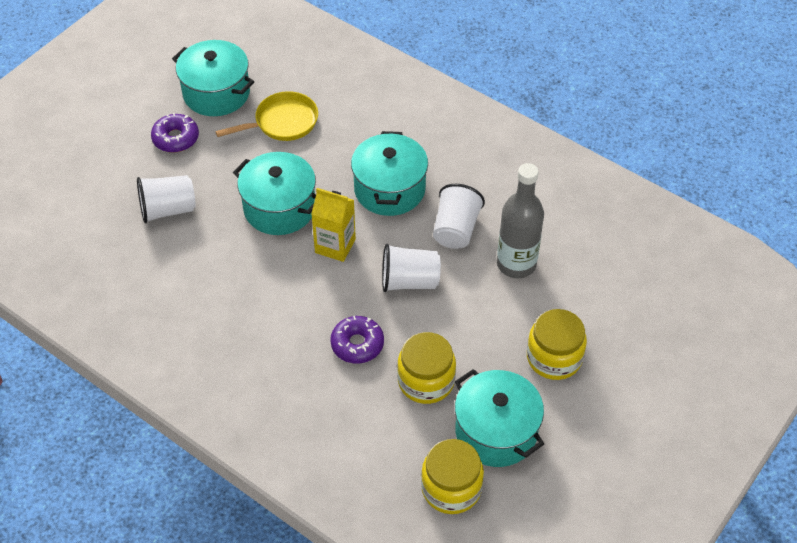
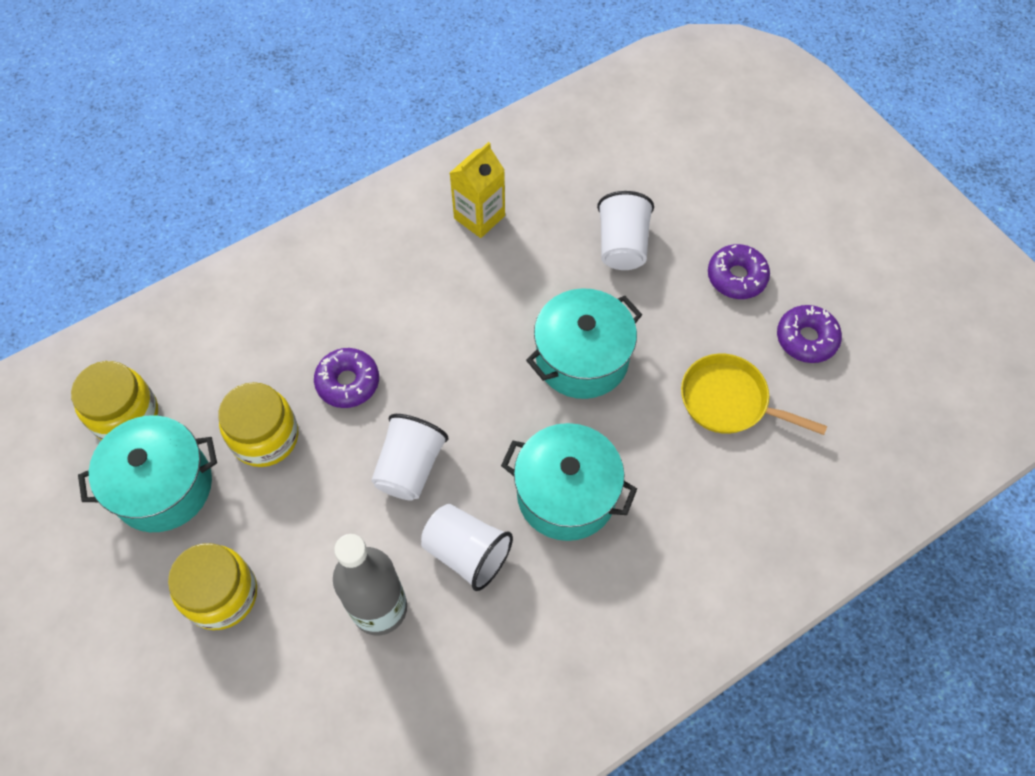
camera: 110 degrees right, 10 degrees up
(216, 93) = (806, 339): turquoise pot -> purple donut
(282, 122) = (729, 401): yellow pan -> yellow pan turned 120 degrees clockwise
(335, 246) = (499, 402): yellow carton -> yellow carton (479, 217)

